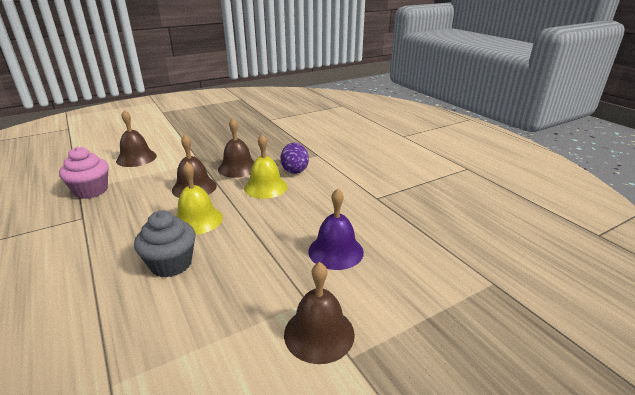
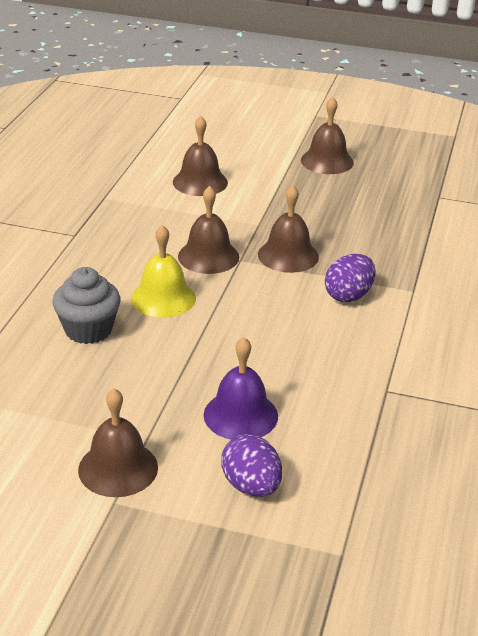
camera: 45 degrees right, 5 degrees up
(91, 191) = (112, 205): pink cupcake -> none
(196, 125) = (327, 161): none -> brown bell
(265, 187) = (281, 299): yellow bell -> none
(401, 283) = (251, 486): none -> purple egg

